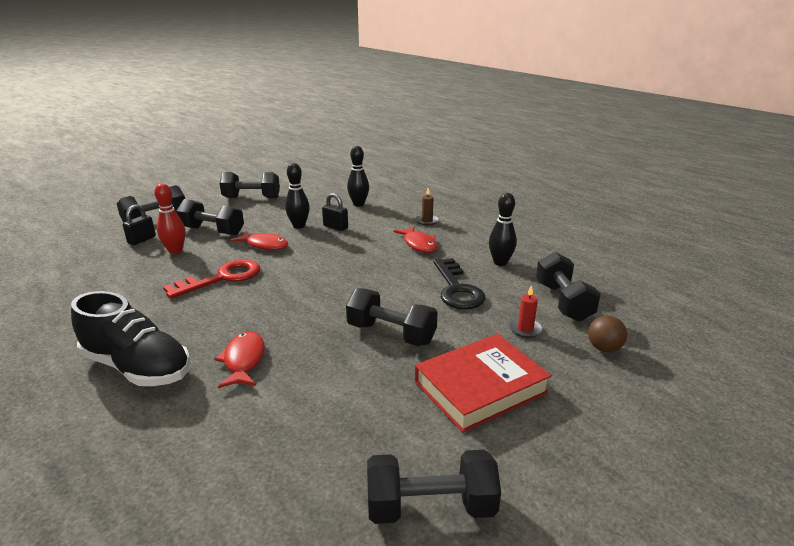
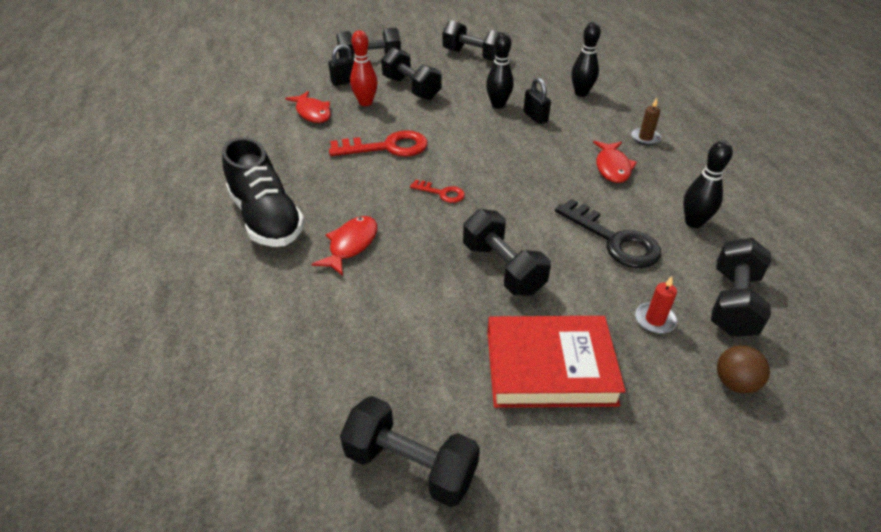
camera: 30 degrees right, 15 degrees up
(264, 245) = (449, 119): red fish -> red fish (312, 113)
(298, 297) = (442, 193): none -> red key
(457, 289) = (613, 240): black key -> black key turned 60 degrees counterclockwise

